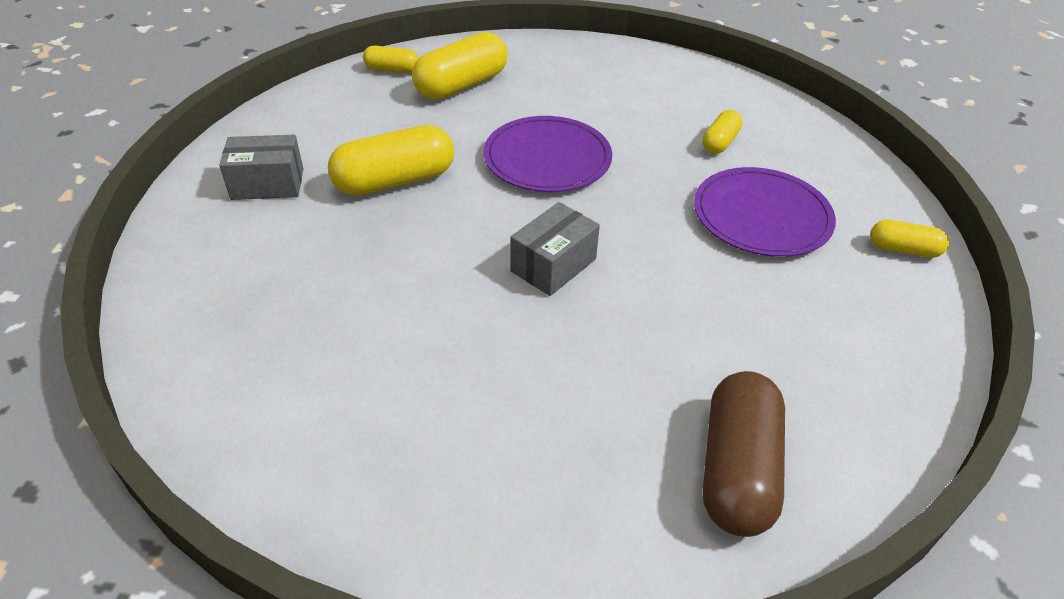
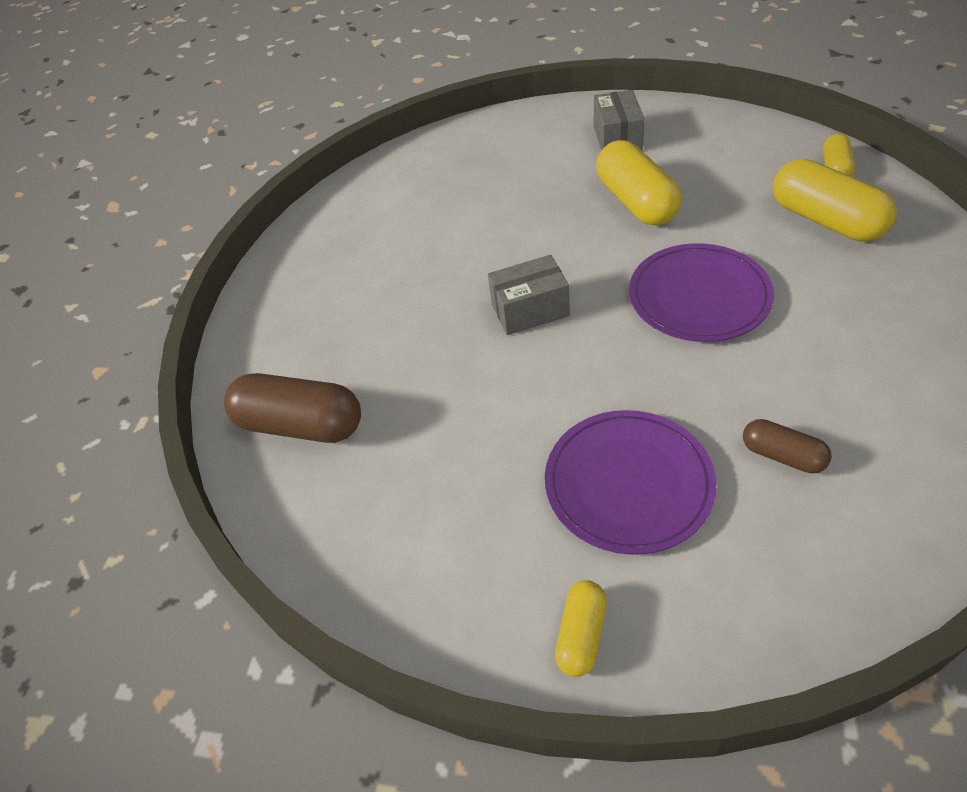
camera: 100 degrees right, 5 degrees up
(553, 265) = (530, 310): grey box -> grey box turned 60 degrees counterclockwise
(720, 142) = (782, 455): yellow capsule -> brown capsule

